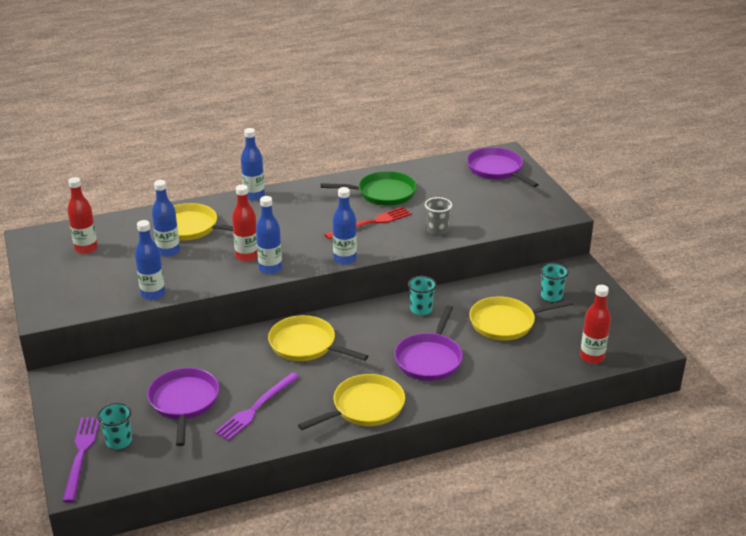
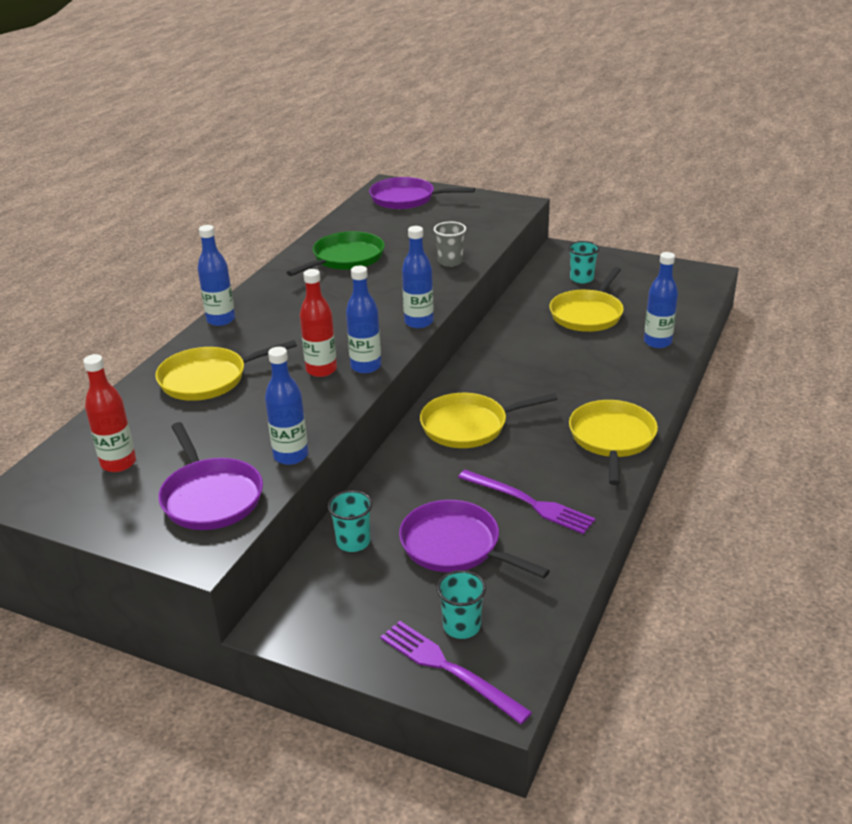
camera: 45 degrees left, 0 degrees up
(168, 251) = (226, 411): blue bottle -> blue bottle (657, 342)
(256, 408) = (529, 502): purple fork -> purple fork turned 45 degrees counterclockwise
(371, 223) = (382, 284): red fork -> none
(421, 309) = (508, 342): turquoise cup -> turquoise cup (353, 542)
(429, 359) = (586, 372): purple pan -> purple pan (211, 497)
(592, 357) = (687, 302): red bottle -> none

